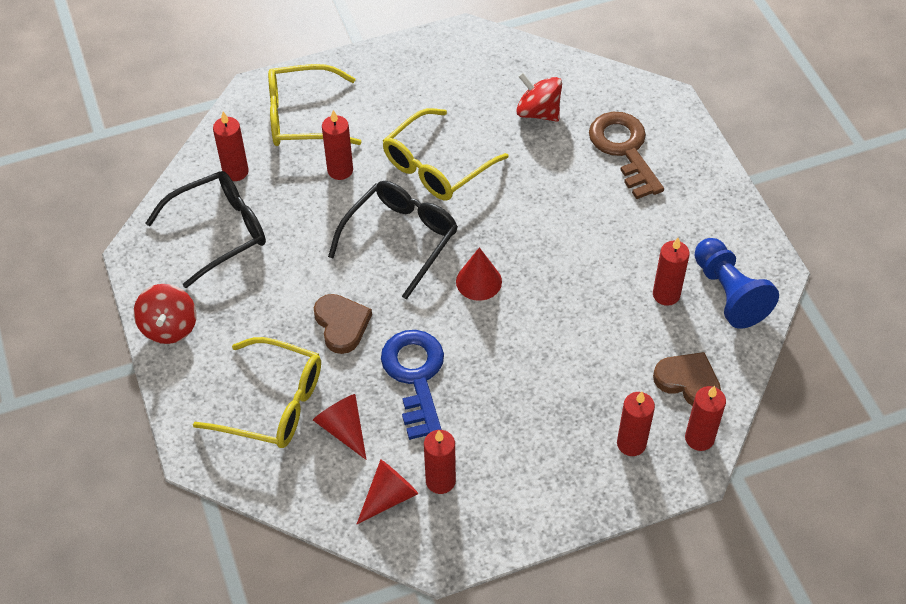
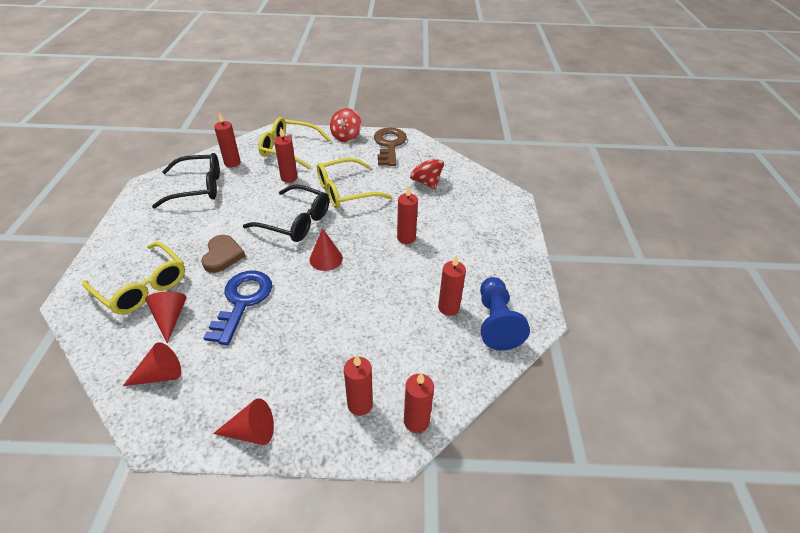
camera: 20 degrees right, 10 degrees down
(169, 327) = (126, 225): red spinning top -> red spinning top (346, 137)
(400, 239) = (295, 221): black glasses -> black glasses turned 60 degrees clockwise
(440, 481) = (203, 377): red candle -> red candle (406, 238)
(536, 514) = (251, 431): none -> red cone
(624, 149) = (469, 215): brown key -> brown key (389, 145)
(688, 381) = (431, 373): brown heart -> none

